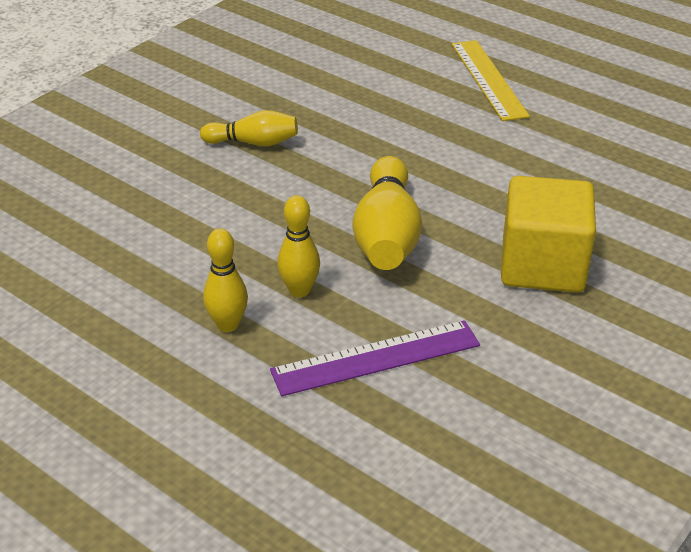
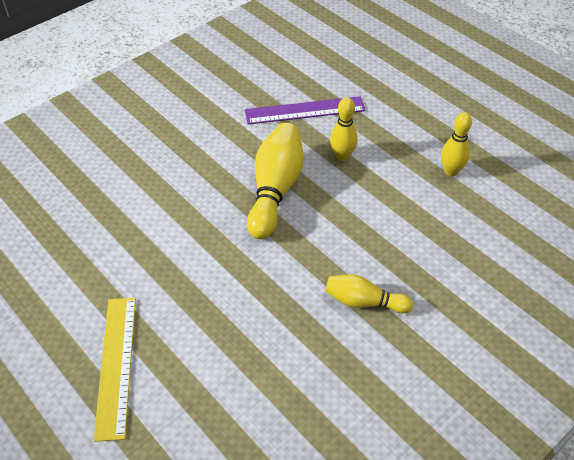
camera: 170 degrees left, 10 degrees up
(228, 325) = (388, 139): yellow bowling pin -> yellow bowling pin (451, 171)
(542, 266) = (181, 154): yellow cube -> none

